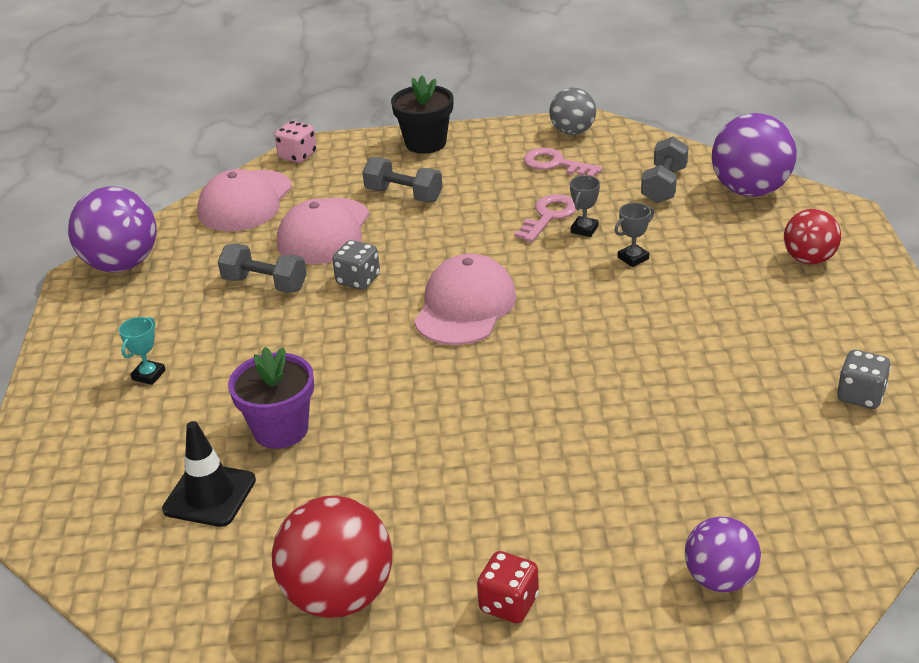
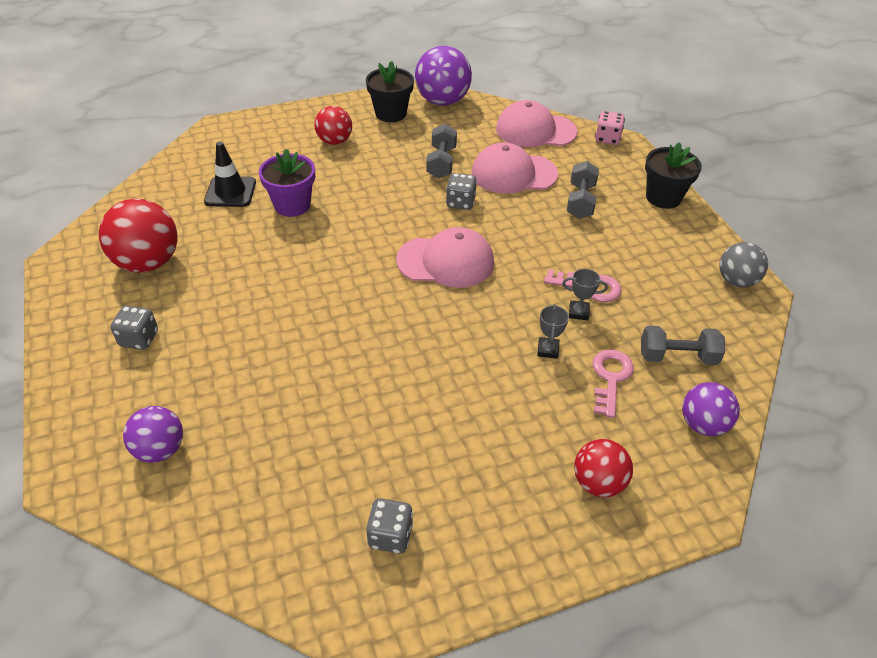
camera: 70 degrees right, 10 degrees up
(117, 314) = (391, 113): none -> black flower pot
(148, 375) = (334, 141): turquoise trophy -> red ball
(509, 604) = (139, 339): red dice -> grey dice
(555, 164) = (674, 278): pink key -> pink key (610, 378)
(633, 258) = (548, 350): grey trophy -> grey trophy turned 60 degrees clockwise
(750, 190) = (703, 424): purple ball -> purple ball, size x0.62

